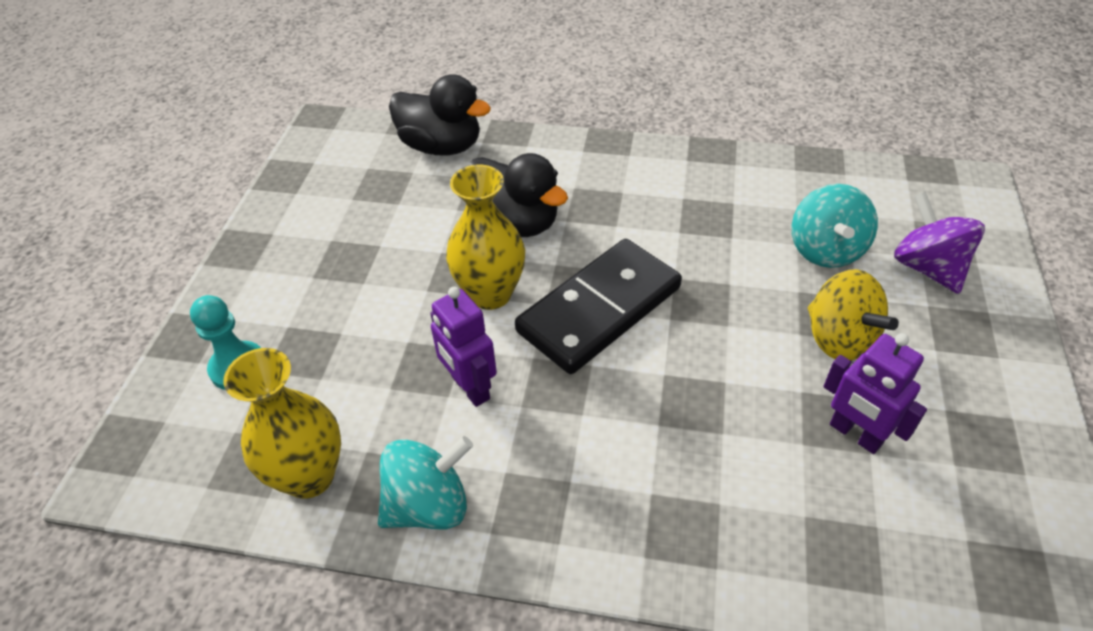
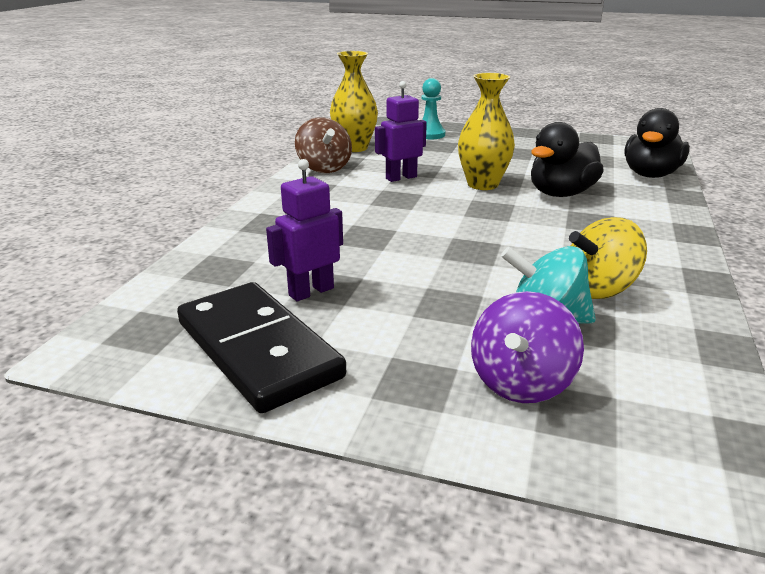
camera: 95 degrees right, 20 degrees down
(429, 505) = (324, 168): turquoise spinning top -> brown spinning top
(599, 309) = (464, 214): black domino -> black domino (257, 350)
(839, 339) = (417, 304): yellow spinning top -> yellow spinning top (599, 289)
(927, 267) = (521, 383): purple spinning top -> purple spinning top turned 135 degrees clockwise

